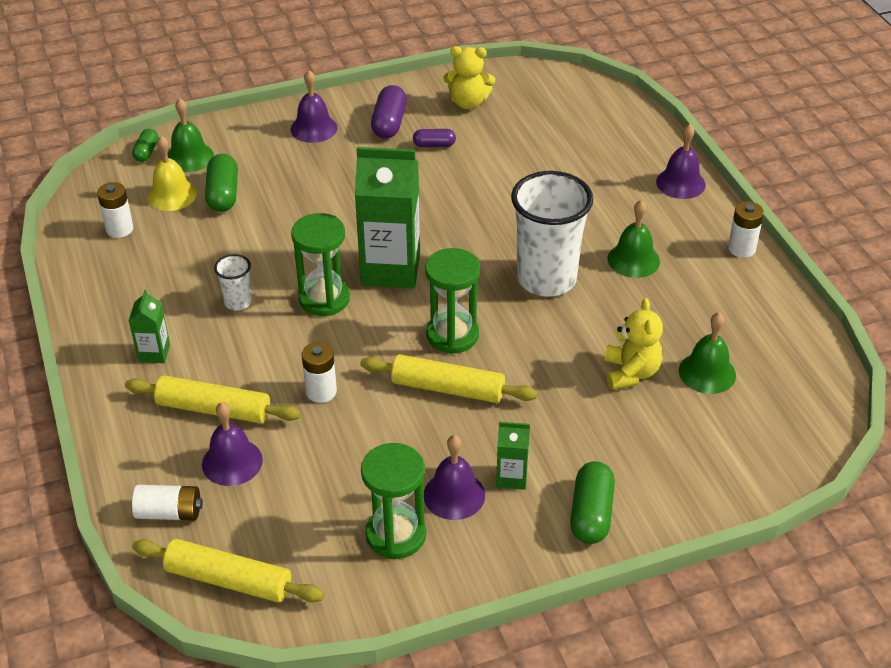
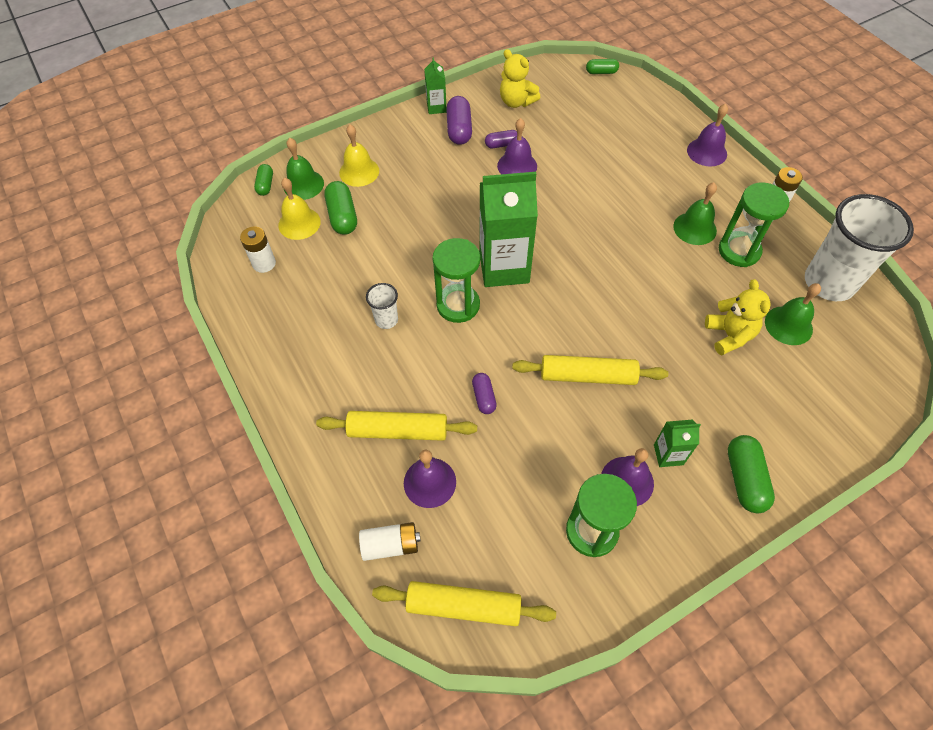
camera: 10 degrees left, 15 degrees up
(154, 353) = (329, 383): green carton -> green carton (436, 107)
(257, 152) = (359, 171): none -> yellow bell
(314, 128) = (399, 143): purple bell -> purple bell (517, 166)
(321, 392) = (484, 397): white battery -> purple capsule
(452, 335) = (574, 323): green hourglass -> green hourglass (739, 251)
(468, 102) = (516, 102): yellow teddy bear -> yellow teddy bear turned 45 degrees clockwise
(546, 279) = (632, 257): white cup -> white cup (829, 283)
(583, 83) = (601, 72): none -> green capsule

